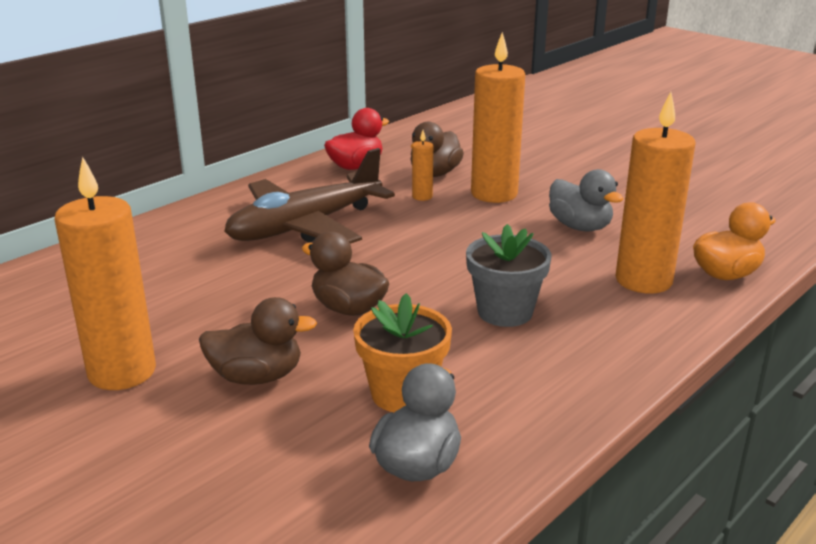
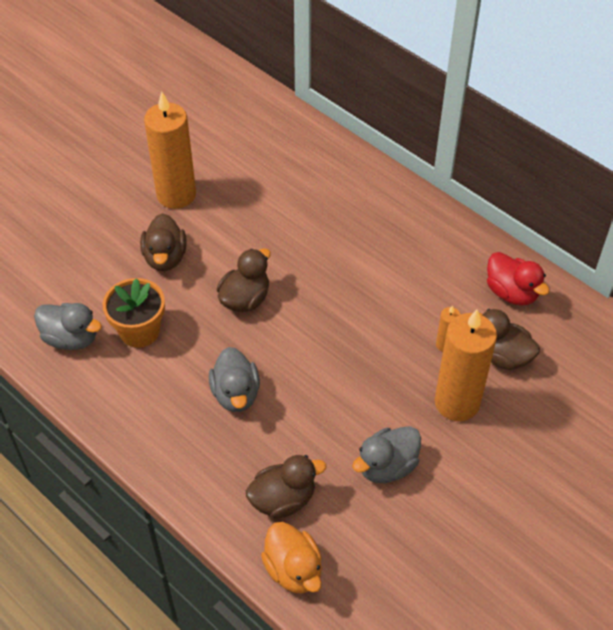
camera: 90 degrees right, 25 degrees up
(305, 226) = (377, 264): brown plane -> none
(505, 312) = (236, 394): grey flower pot -> grey duck
(643, 280) = (283, 499): orange candle -> brown duck

